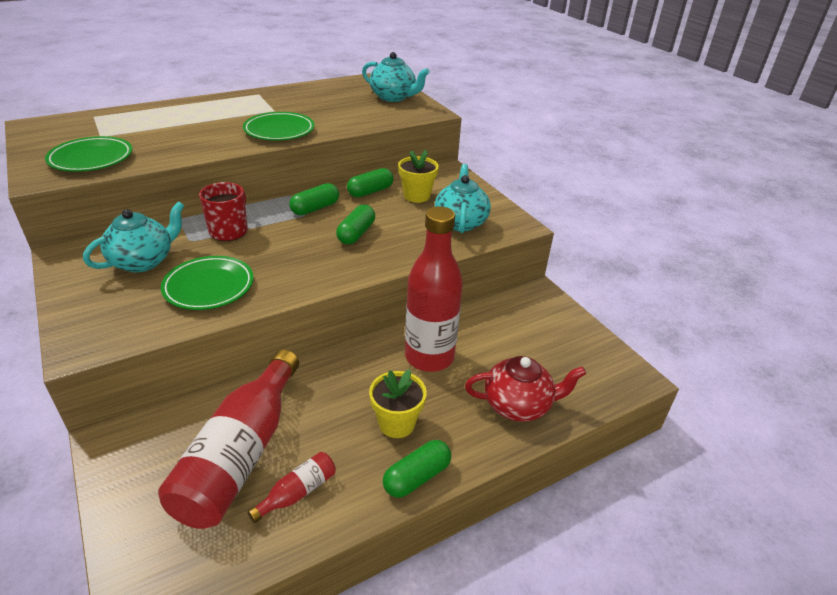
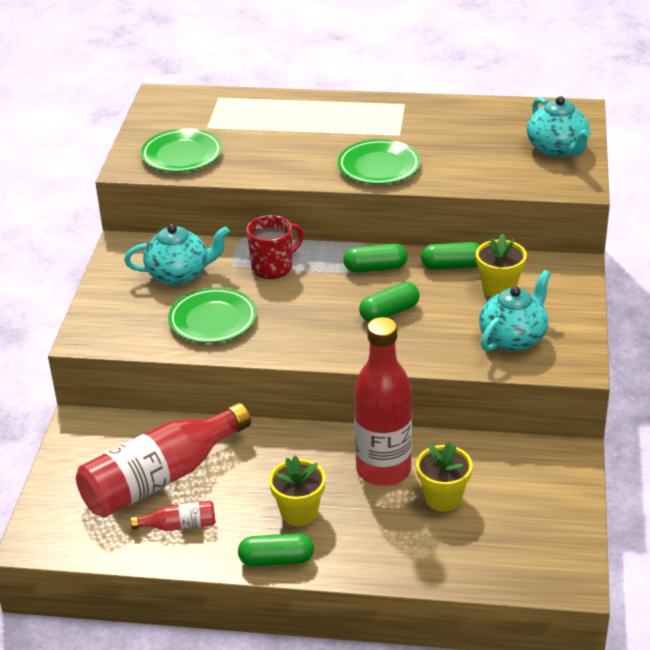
camera: 40 degrees right, 0 degrees up
(492, 359) = (443, 498): none -> yellow flower pot
(518, 405) = (422, 549): red teapot -> none

